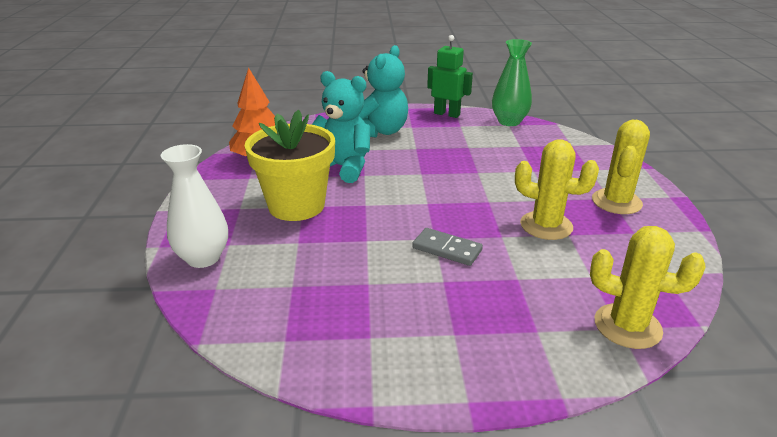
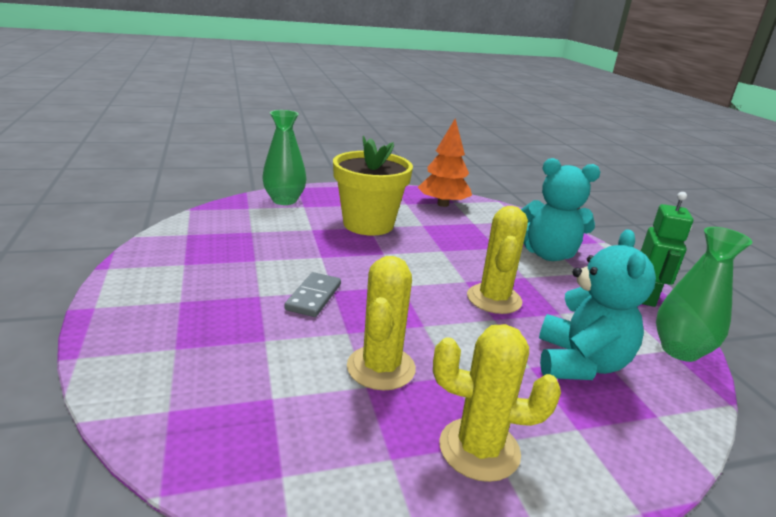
camera: 75 degrees right, 5 degrees down
(203, 258) = (284, 200): white vase -> green vase
(342, 167) = (449, 239): turquoise teddy bear -> turquoise teddy bear (580, 363)
(627, 326) = (170, 417): yellow cactus -> yellow cactus (494, 299)

